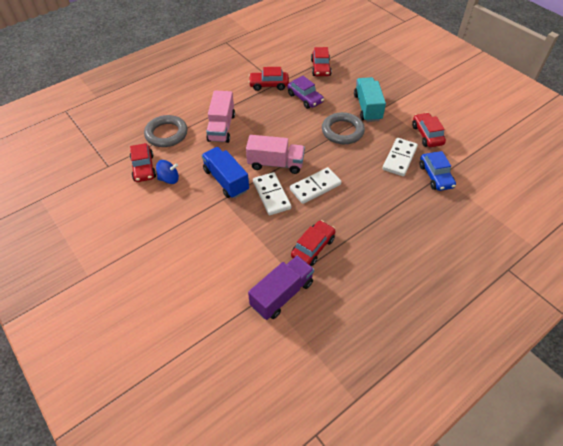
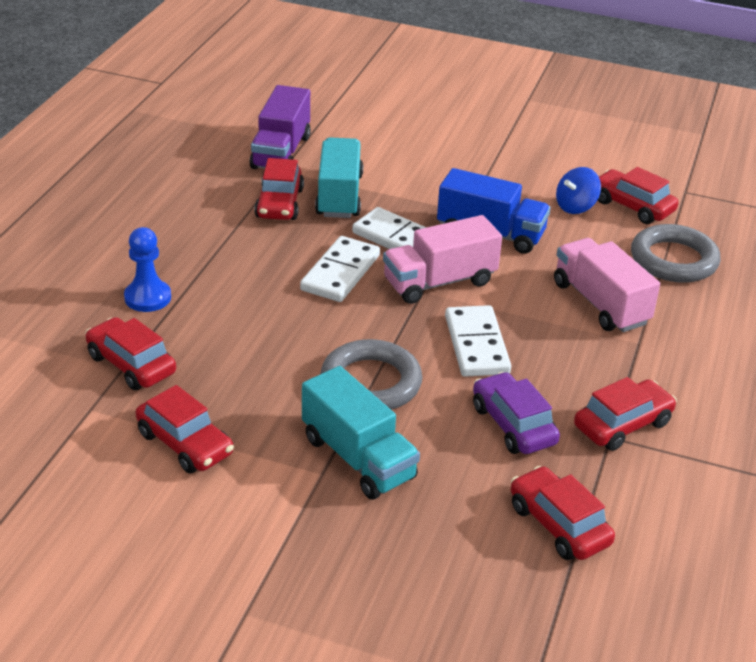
camera: 145 degrees right, 15 degrees down
(276, 239) = (339, 196): none -> turquoise truck
(305, 98) = (513, 425): purple car -> purple car turned 45 degrees clockwise
(399, 158) = (219, 372): white domino -> white domino (476, 345)
(414, 210) = (147, 297): none -> blue pawn
(435, 176) = (131, 364): blue car -> red car

